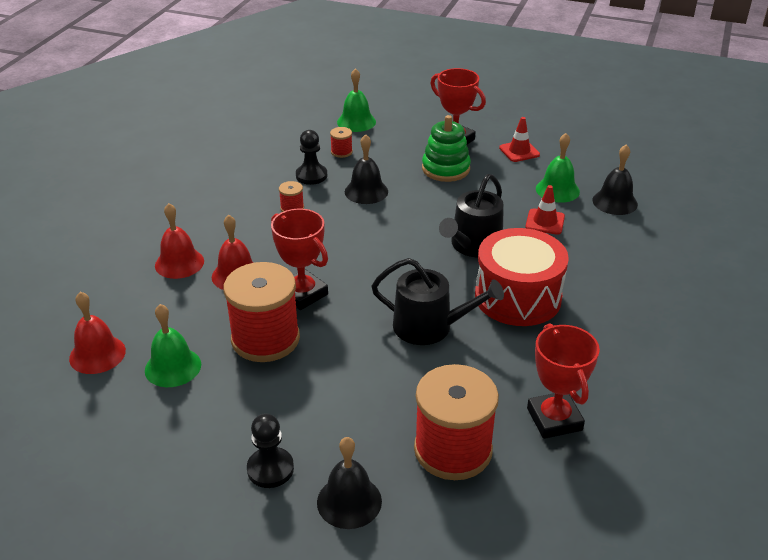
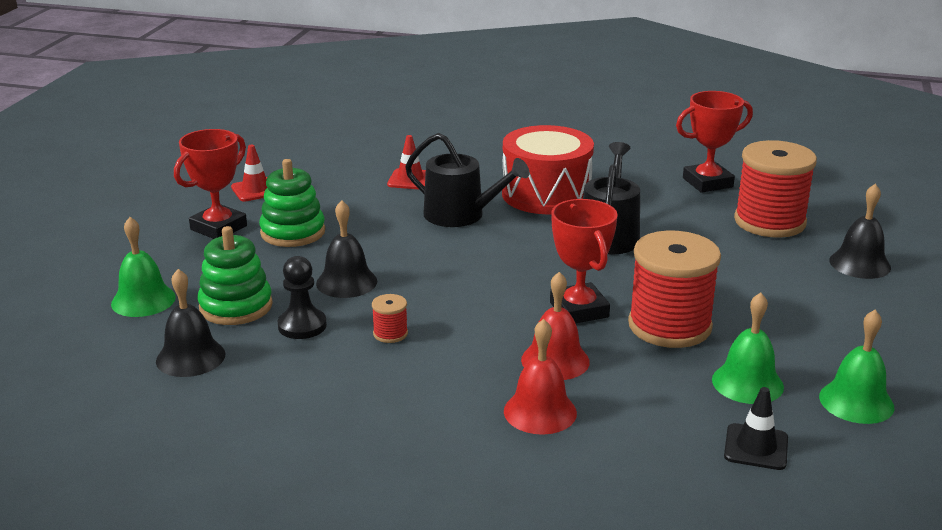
camera: 95 degrees left, 10 degrees down
(97, 354) = (756, 447): red bell -> black traffic cone
(270, 469) = (852, 304): black pawn -> none
(302, 294) = (579, 310): red trophy -> red trophy turned 60 degrees counterclockwise
(341, 152) = (236, 306): red spool -> green stacking toy
(557, 190) = (345, 172): green bell -> green bell (856, 401)
(615, 202) = (369, 147): black bell -> black bell (190, 357)

